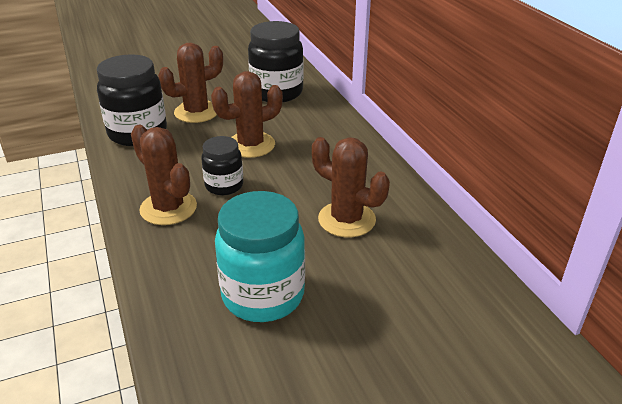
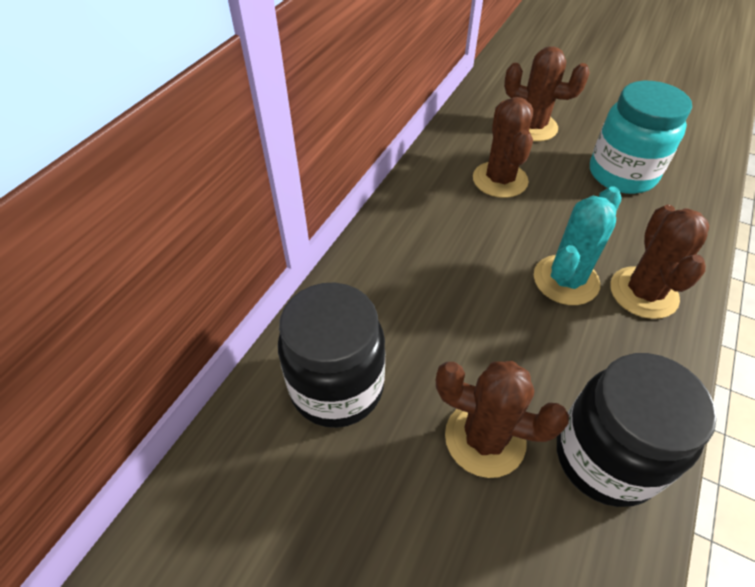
camera: 130 degrees left, 15 degrees up
(224, 185) = (565, 280): black jar -> turquoise cactus
(251, 145) = (483, 314): brown cactus -> brown cactus (532, 127)

